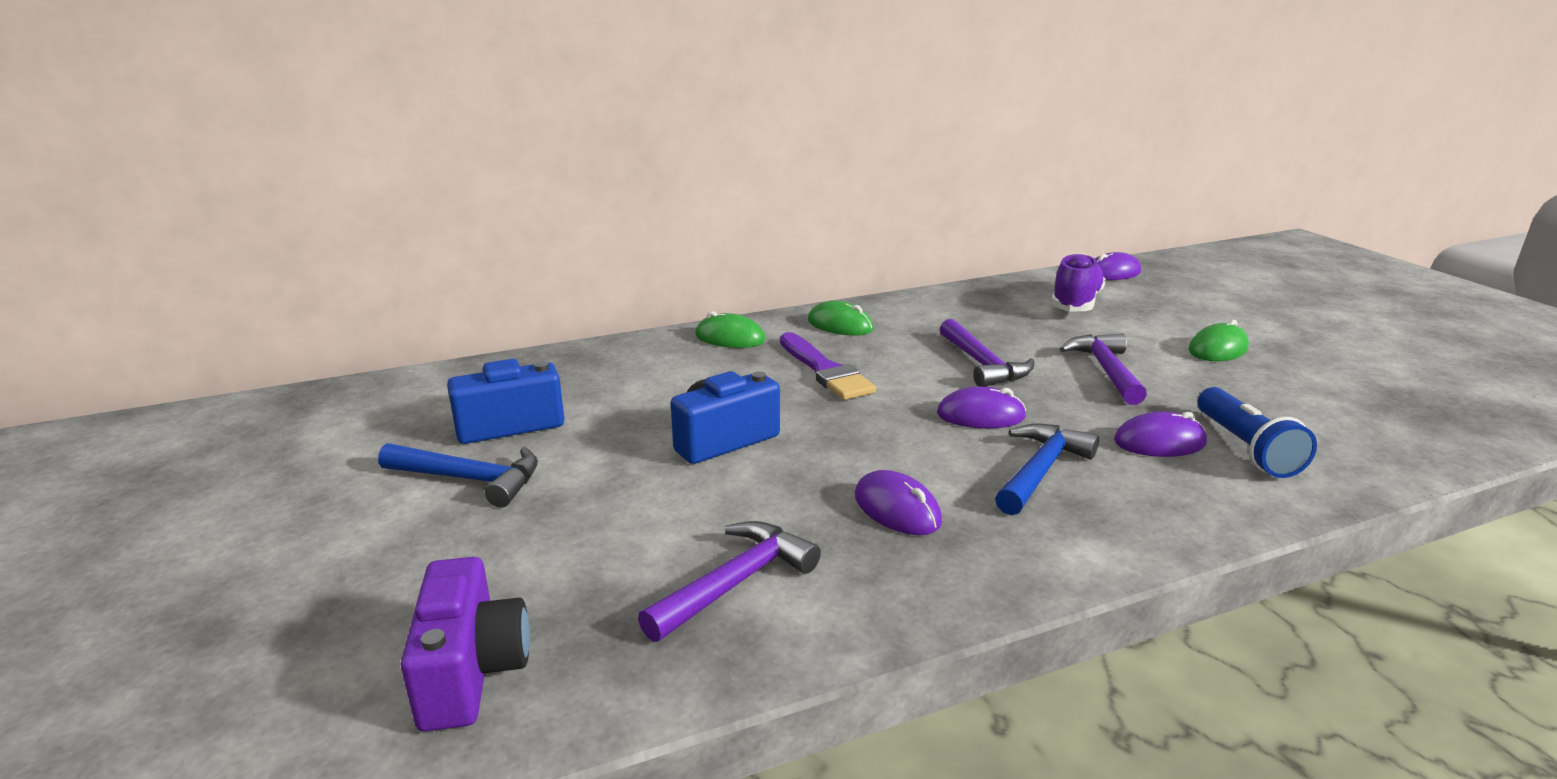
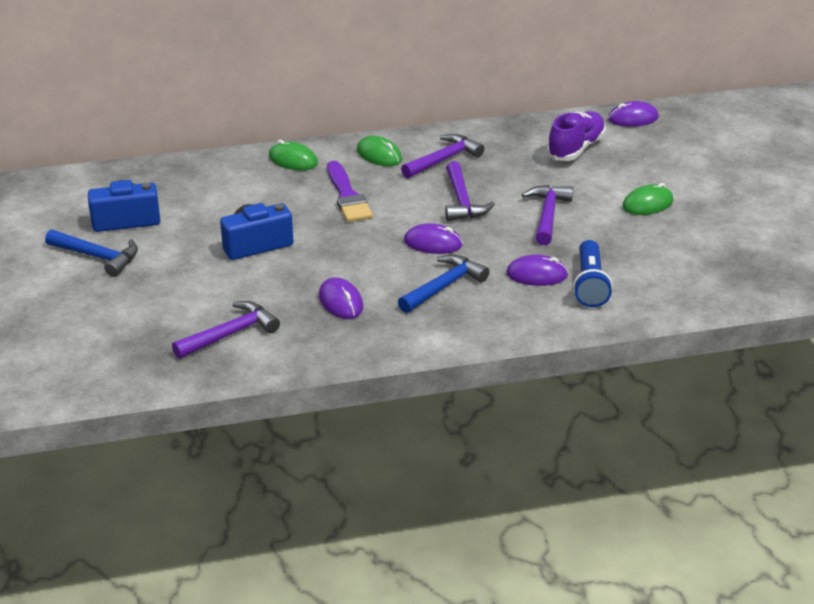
camera: 10 degrees right, 10 degrees up
(471, 672) = (87, 362): purple camera -> none
(925, 324) = (443, 159): none -> purple hammer

